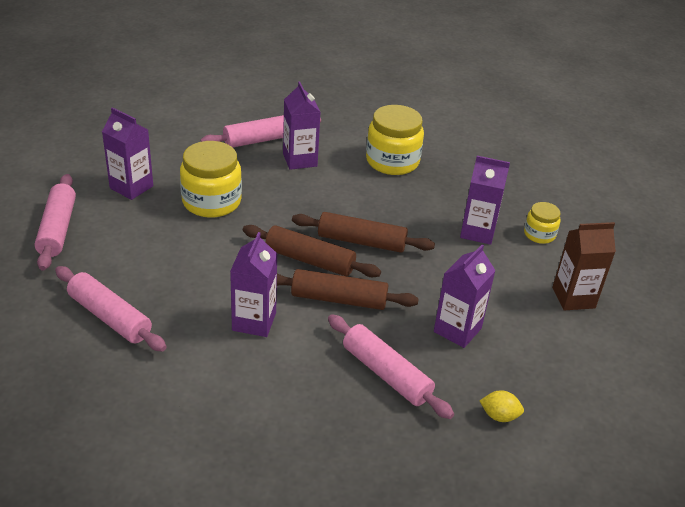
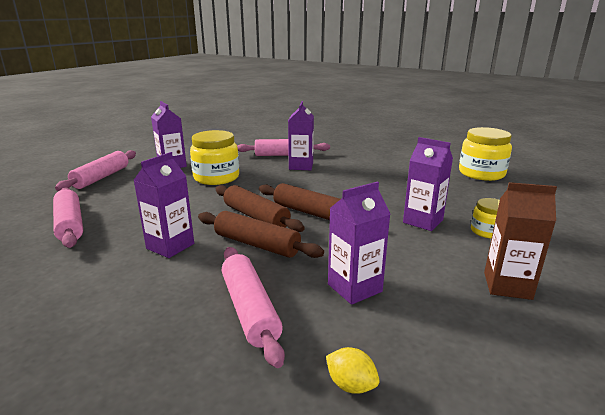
camera: 25 degrees right, 15 degrees down
(392, 161) = (373, 174): yellow jar -> yellow jar (481, 173)

